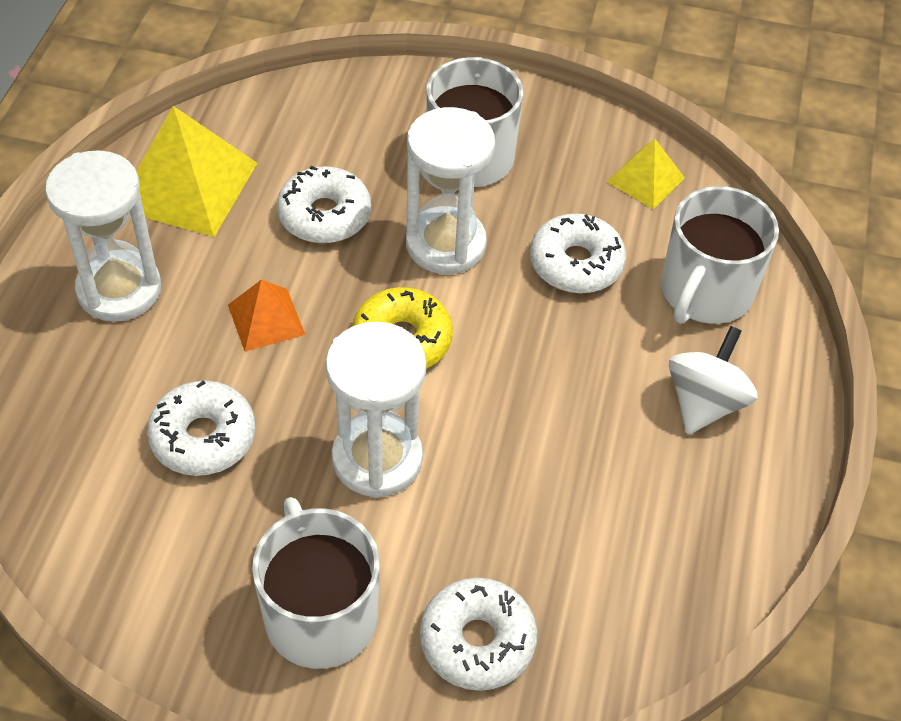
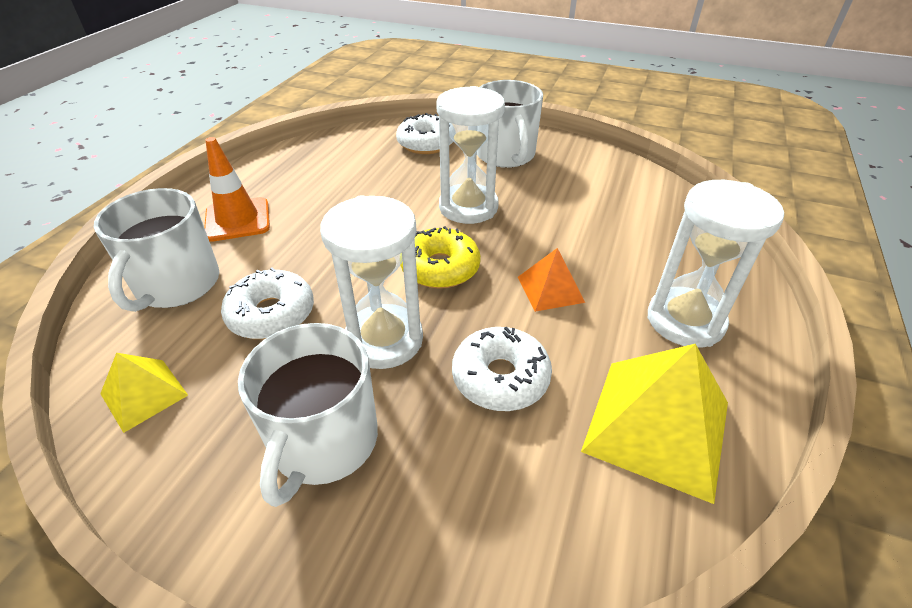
camera: 170 degrees left, 10 degrees down
(203, 437) = (584, 223): white donut -> none
(704, 403) = (237, 220): white spinning top -> orange traffic cone
(705, 292) = (177, 285): white mug -> white mug turned 150 degrees clockwise

